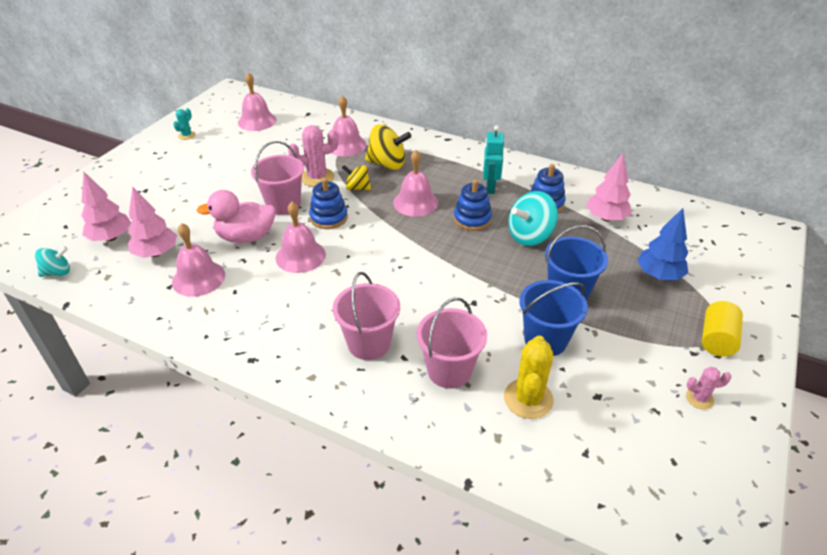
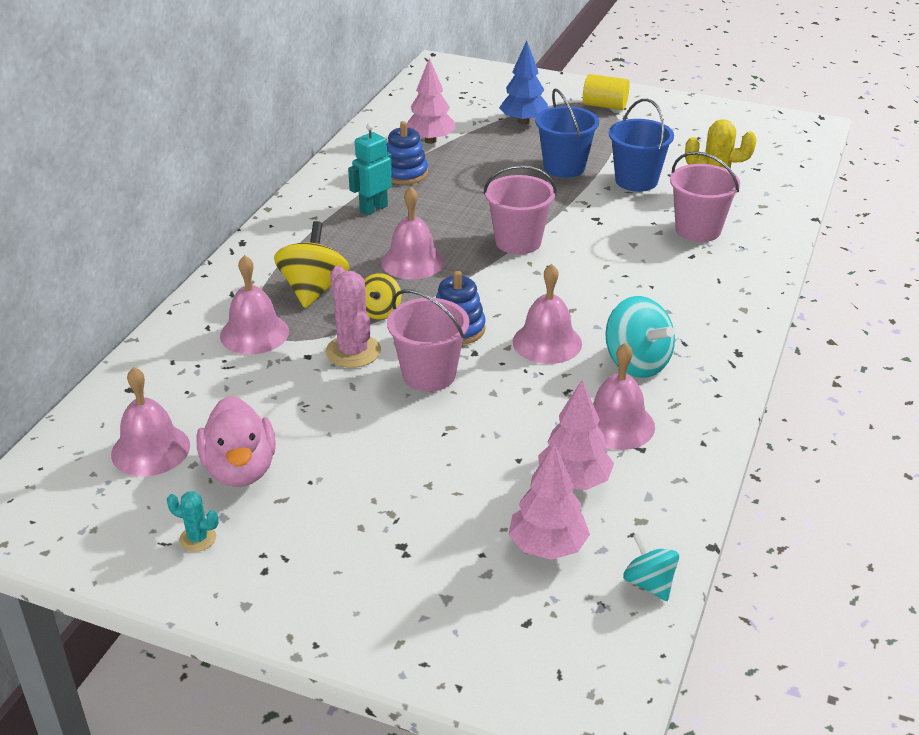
camera: 95 degrees left, 5 degrees down
(246, 237) = (516, 397): pink duck -> pink duck (240, 469)
(369, 343) = (681, 277): pink bucket -> pink bucket (518, 242)
(472, 219) = (444, 220): blue stacking toy -> none
(490, 188) = (373, 209): turquoise robot -> turquoise robot turned 135 degrees clockwise
(530, 236) = (472, 185): turquoise spinning top -> turquoise spinning top (636, 363)
(699, 398) = (676, 120): pink cactus -> none

